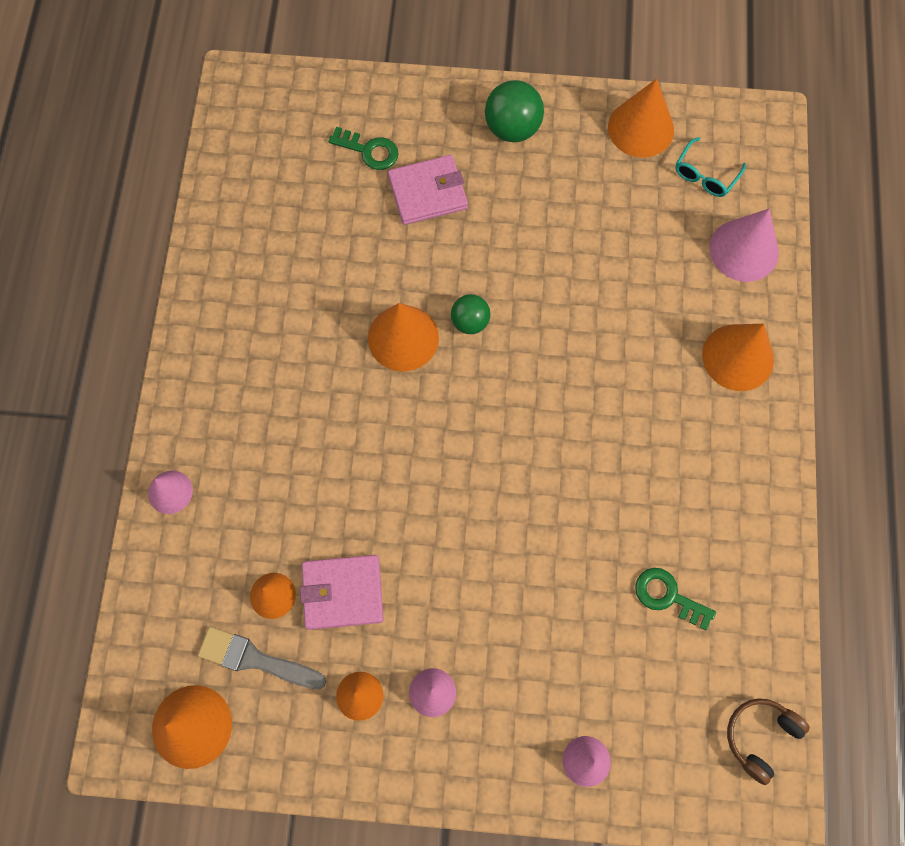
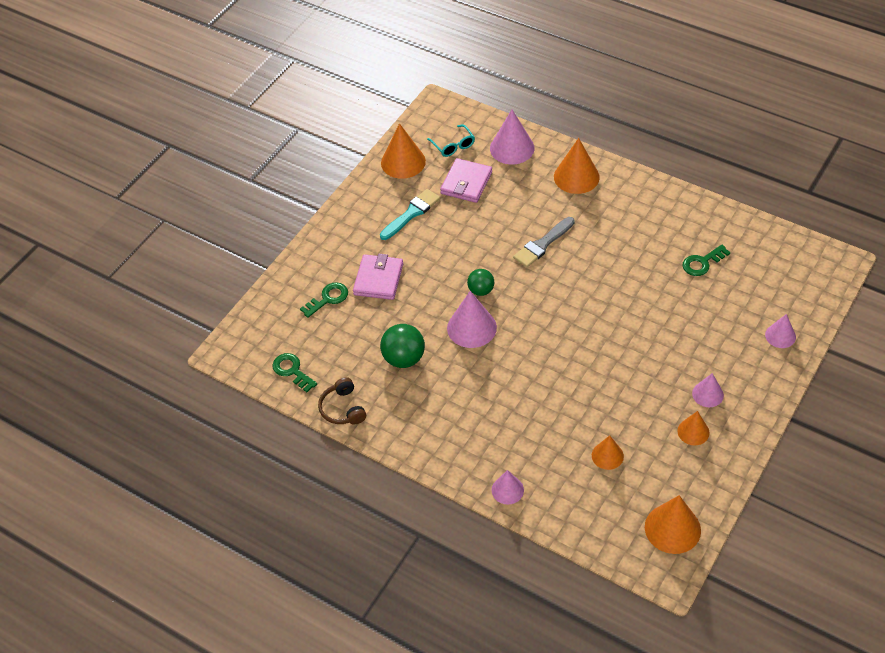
camera: 60 degrees left, 20 degrees down
(242, 165) = (292, 371): none -> green key
(255, 659) = (645, 479): grey brush -> grey brush (542, 244)
(343, 592) = (624, 418): pink wallet -> pink wallet (466, 183)
(403, 338) = (471, 327): orange cone -> pink cone
(512, 128) = (361, 221): green ball -> green ball (404, 358)
(557, 180) = (411, 213): none -> turquoise brush
(760, 736) = (799, 254): brown headphones -> brown headphones (343, 408)

